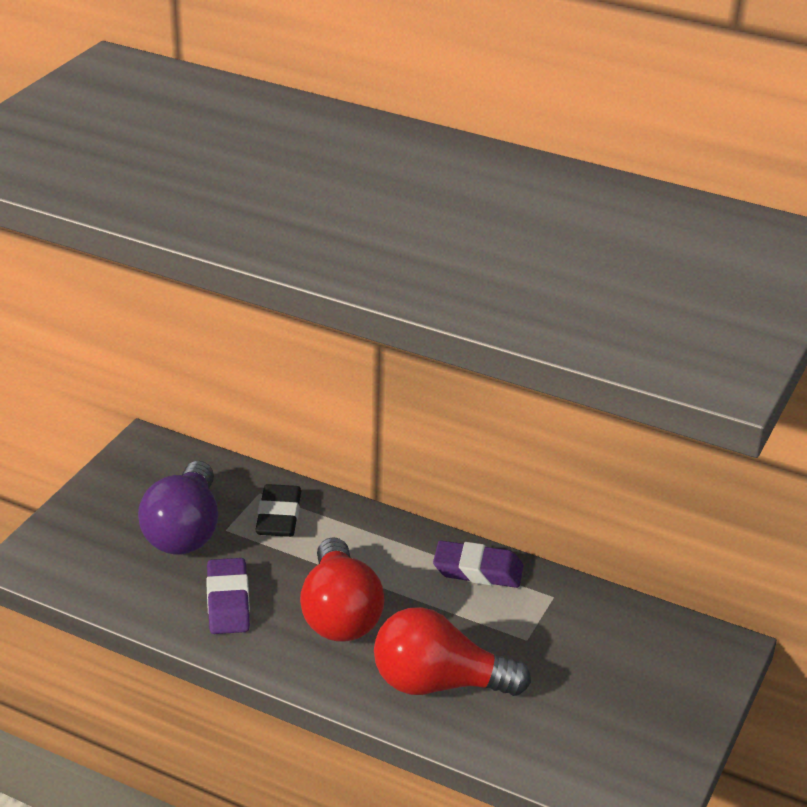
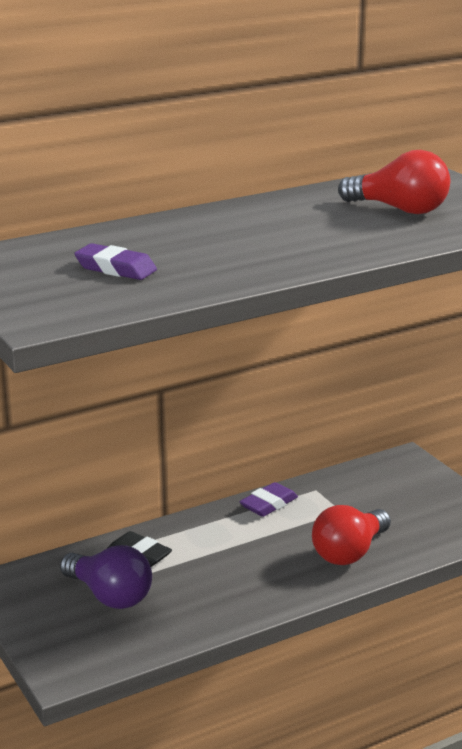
camera: 55 degrees left, 10 degrees down
(228, 602) = (200, 602): purple eraser -> purple eraser (115, 268)
(340, 614) = (255, 564): red light bulb -> red light bulb (399, 209)

